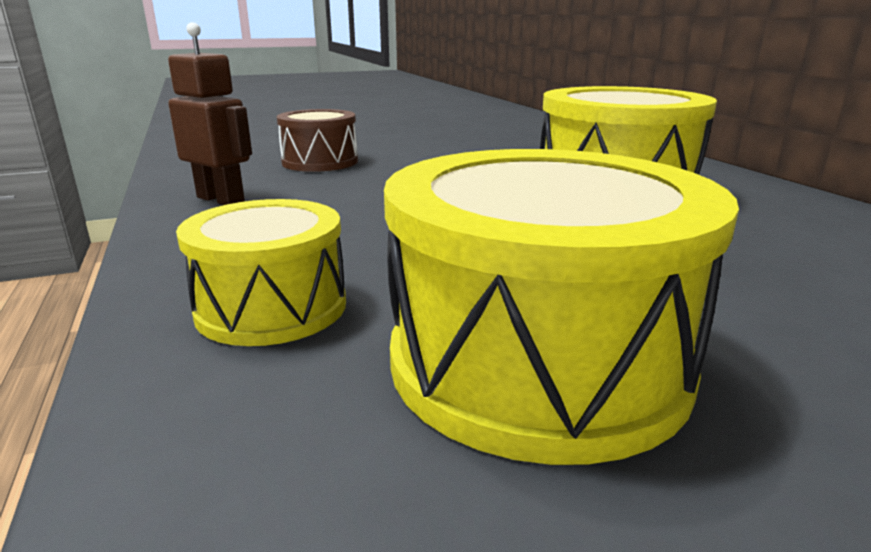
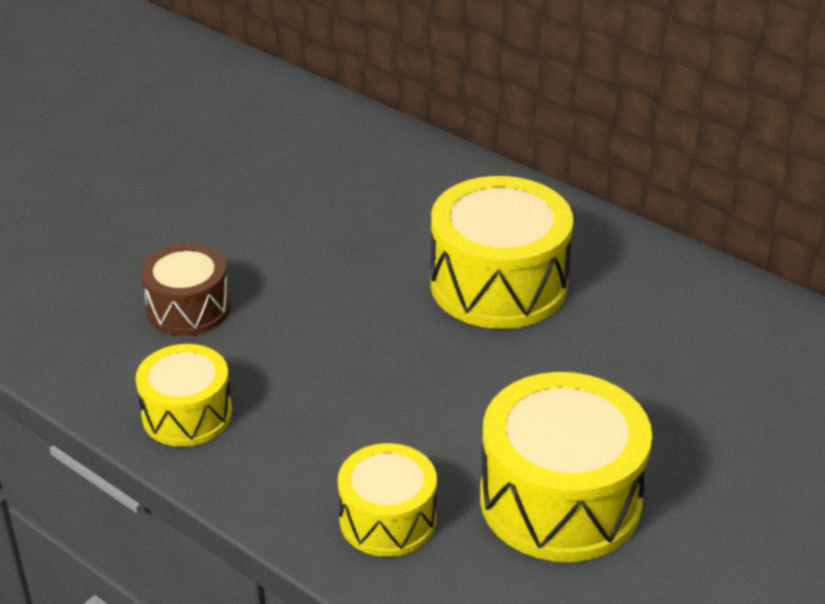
camera: 30 degrees left, 15 degrees up
(221, 199) = (187, 414): brown robot -> yellow drum

